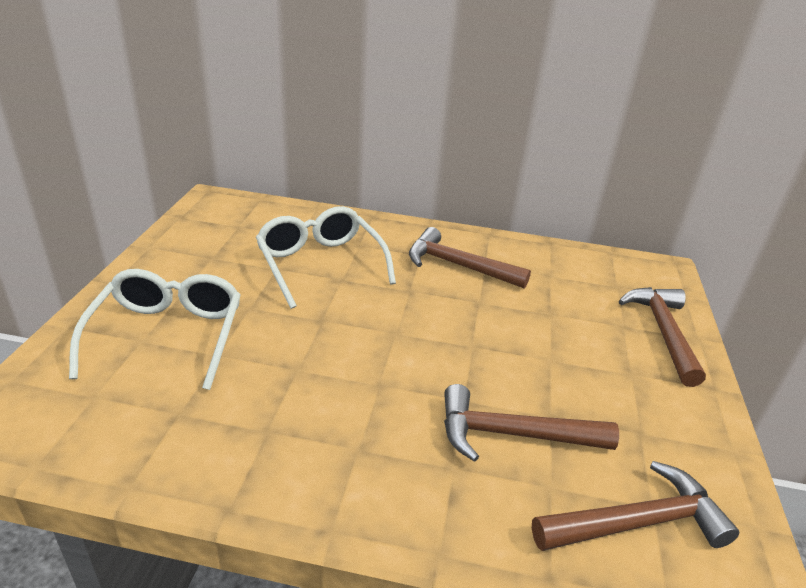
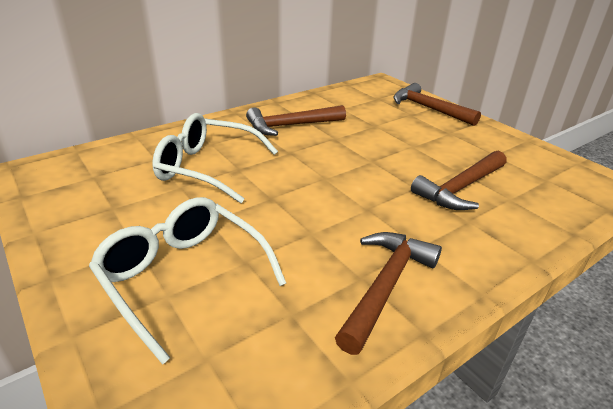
camera: 45 degrees left, 0 degrees up
(637, 523) = (554, 189): brown hammer -> brown hammer (385, 286)

